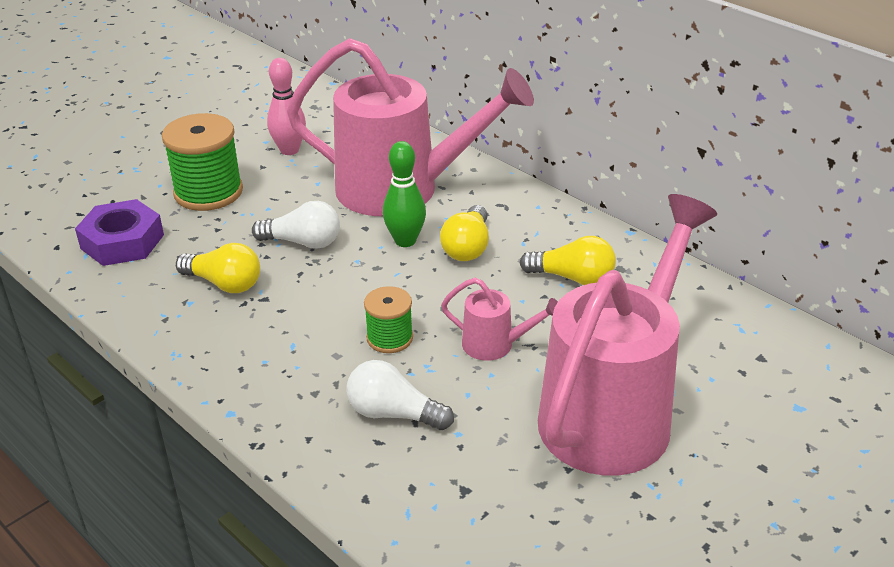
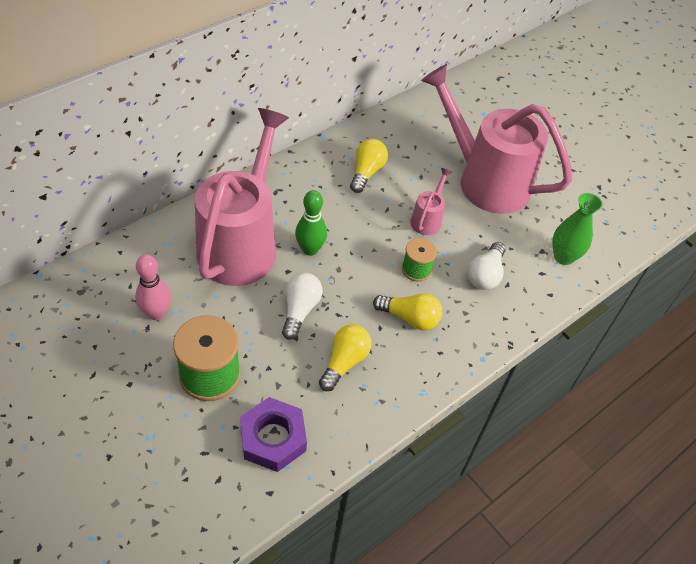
camera: 90 degrees left, 15 degrees up
(457, 520) = (563, 257): none -> green vase
(467, 247) = (324, 217): yellow light bulb -> yellow light bulb (410, 318)

